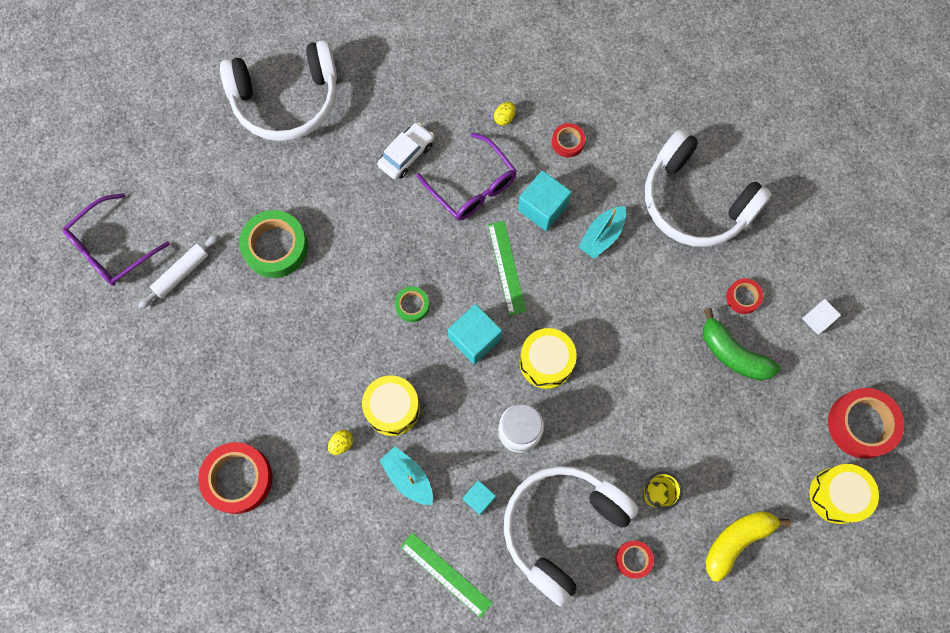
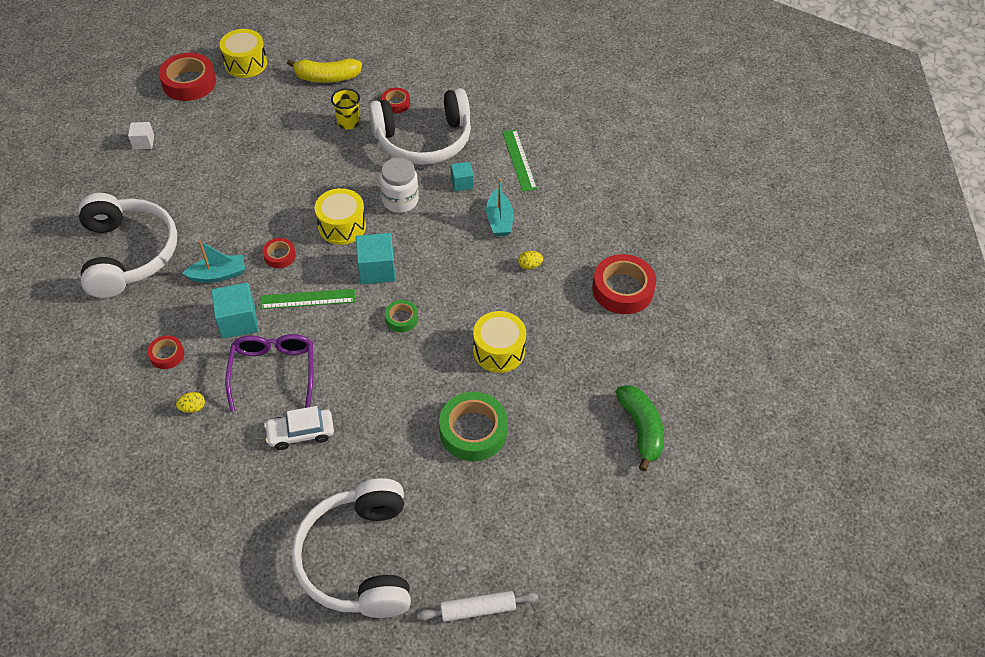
camera: 145 degrees left, 20 degrees down
(111, 248) = (619, 526): purple glasses -> none
(181, 273) = (569, 462): white rolling pin -> white rolling pin (477, 609)
(286, 99) = (359, 559): white headphones -> white headphones turned 120 degrees counterclockwise
(392, 409) = (475, 264): yellow drum -> yellow drum (499, 351)
(506, 267) = (307, 299): green ruler -> green ruler turned 60 degrees clockwise
(733, 354) = (217, 157): green banana -> green banana (641, 429)
(743, 297) = (172, 181): red tape -> red tape (279, 256)

